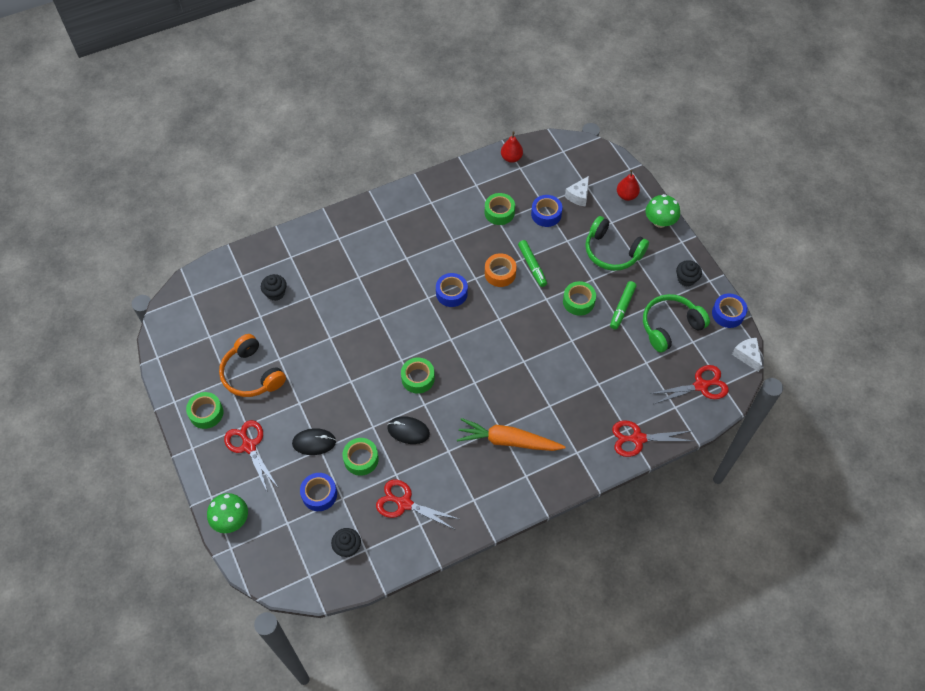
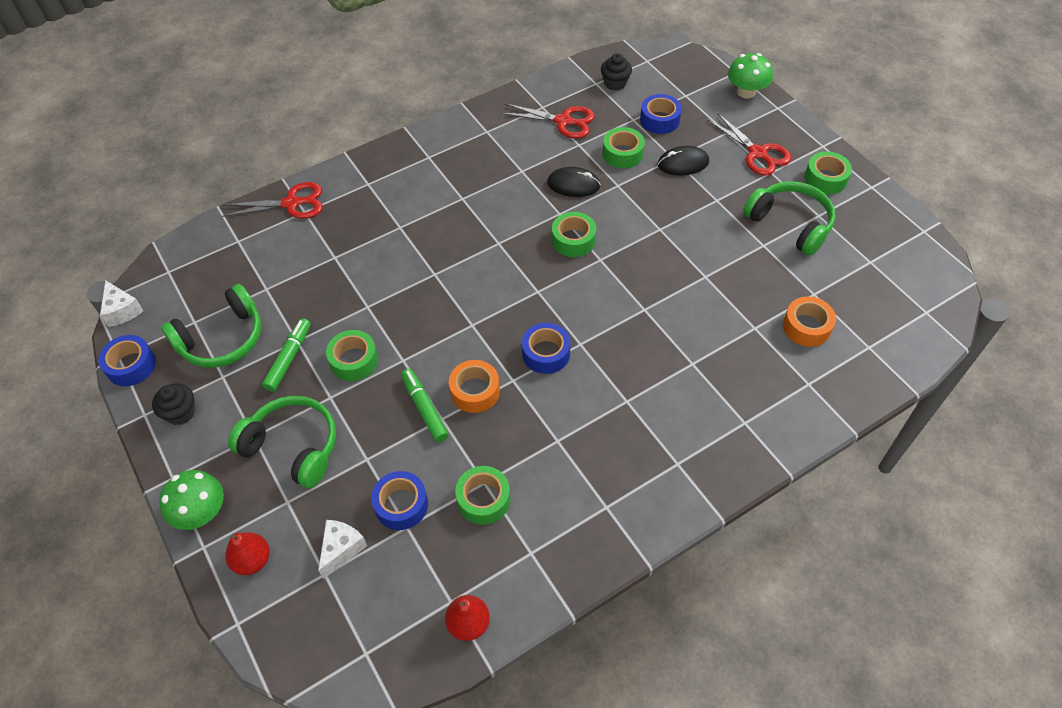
camera: 175 degrees right, 5 degrees down
(252, 374) = (790, 224): orange headphones -> green headphones
(275, 293) = (806, 327): black cupcake -> orange tape
(508, 441) = (450, 186): orange carrot -> none
(701, 385) = (197, 268): red scissors -> none

